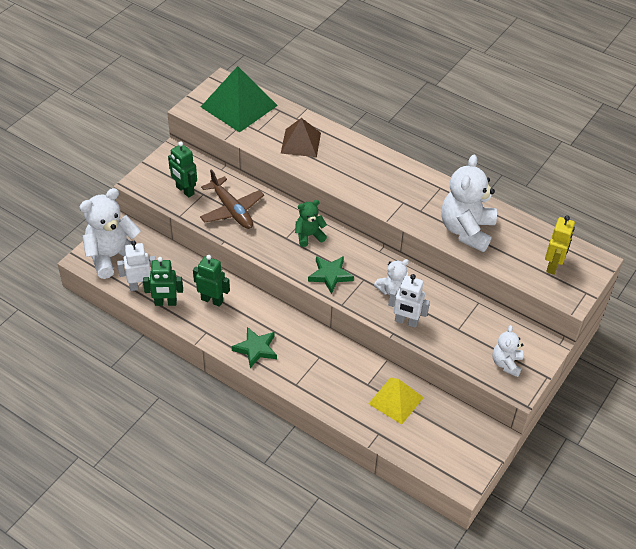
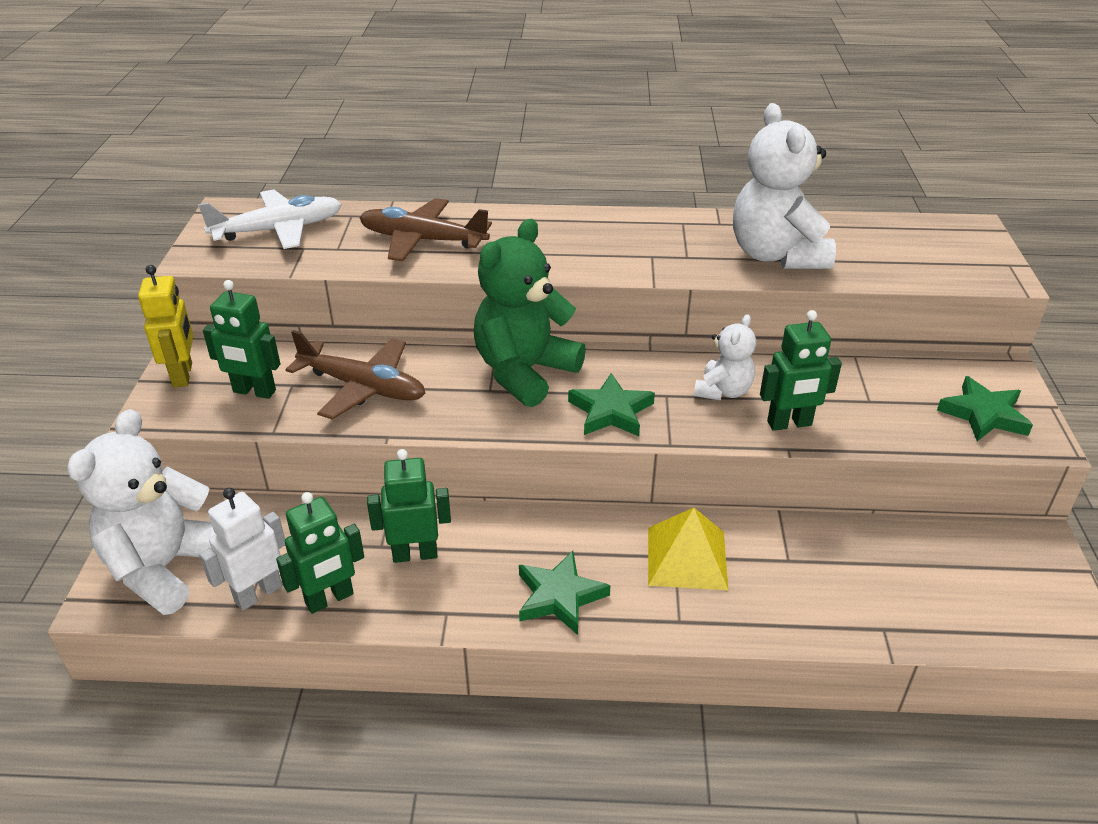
camera: 30 degrees left, 10 degrees down
(239, 106) = (278, 230): green pyramid -> white plane
(301, 143) = (423, 240): brown pyramid -> brown plane
(309, 236) = (524, 372): green teddy bear -> green teddy bear, size x1.86
(396, 400) = (853, 562): yellow pyramid -> yellow pyramid (686, 557)
(406, 322) = (789, 424): white robot -> green robot
(506, 363) = (983, 414): white teddy bear -> green star
(553, 266) = (932, 251): yellow robot -> yellow robot (183, 375)

